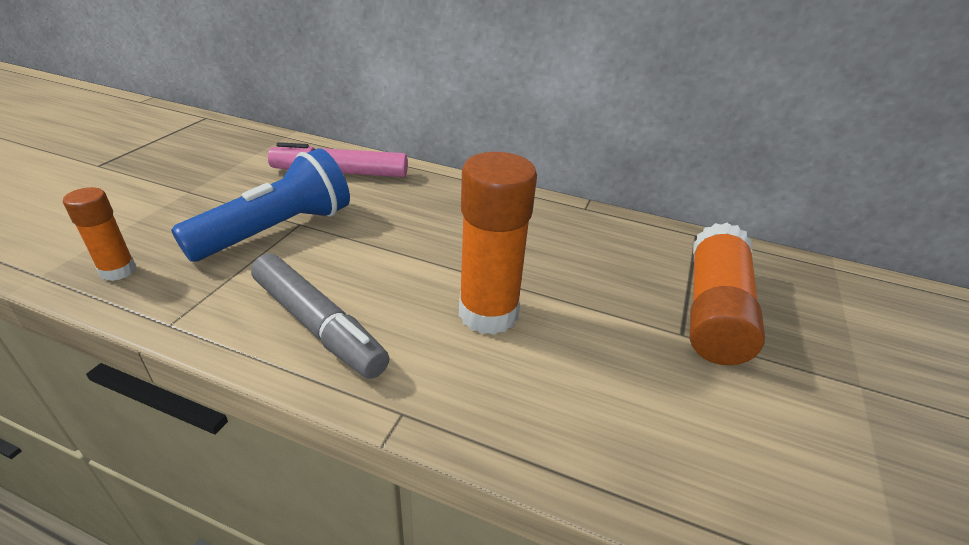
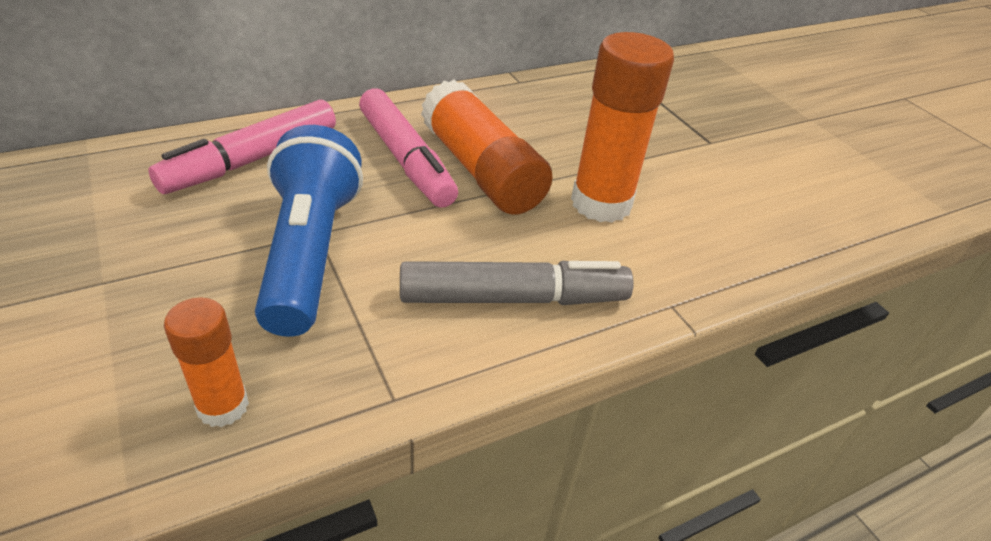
camera: 50 degrees left, 5 degrees up
(415, 213) = (406, 159): none -> pink marker
(713, 311) = (702, 116): orange glue stick -> orange glue stick (481, 170)

